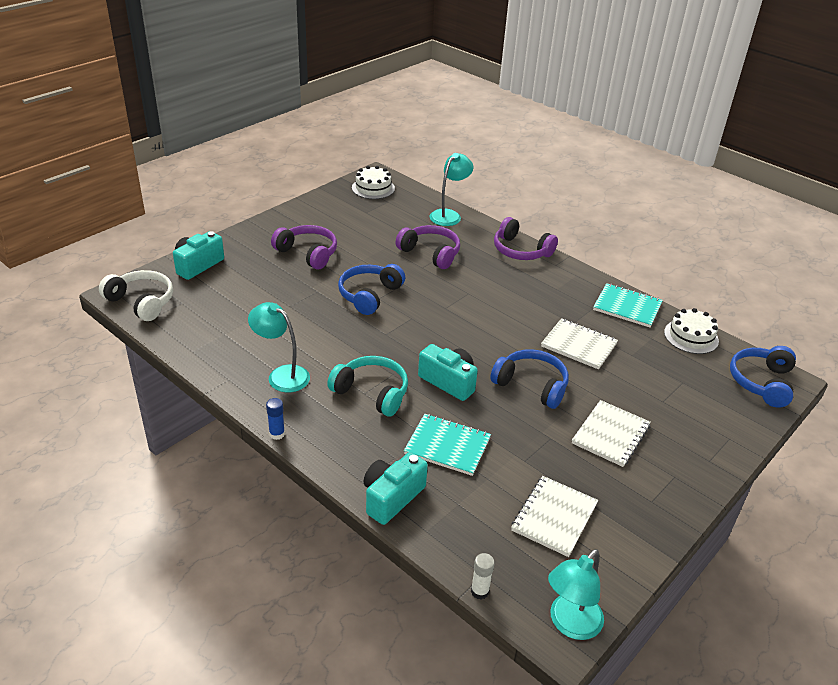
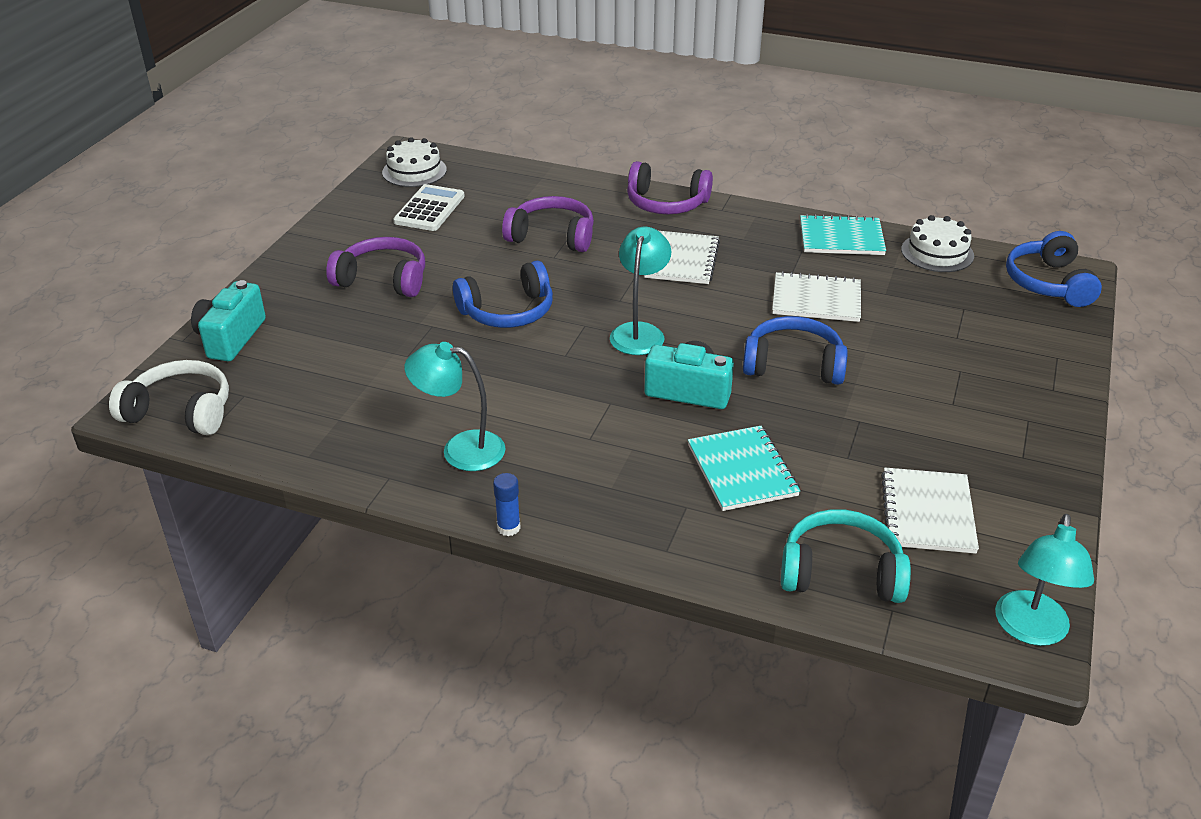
camera: 20 degrees left, 0 degrees up
(366, 215) = (429, 209): none -> white calculator
(369, 295) = (508, 311): blue headphones -> blue headphones turned 120 degrees counterclockwise
(372, 392) = (599, 435): turquoise headphones -> turquoise headphones (841, 572)
(391, 497) = (717, 557): turquoise camera -> none
(447, 446) = (742, 470): turquoise notebook -> turquoise notebook turned 75 degrees clockwise
(449, 215) = (542, 181): turquoise lamp -> turquoise lamp (639, 332)
(479, 591) = (902, 631): white glue stick -> none
(611, 435) = (925, 394): white notebook -> white notebook (682, 260)

